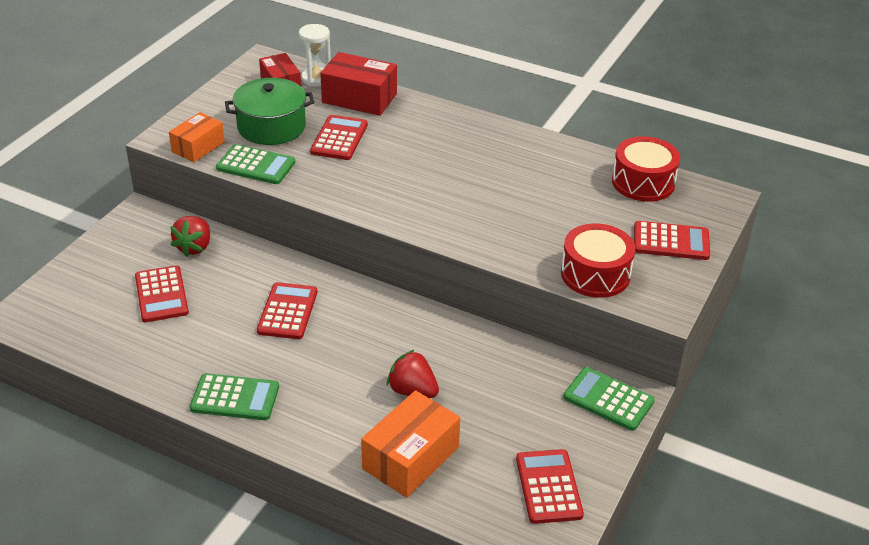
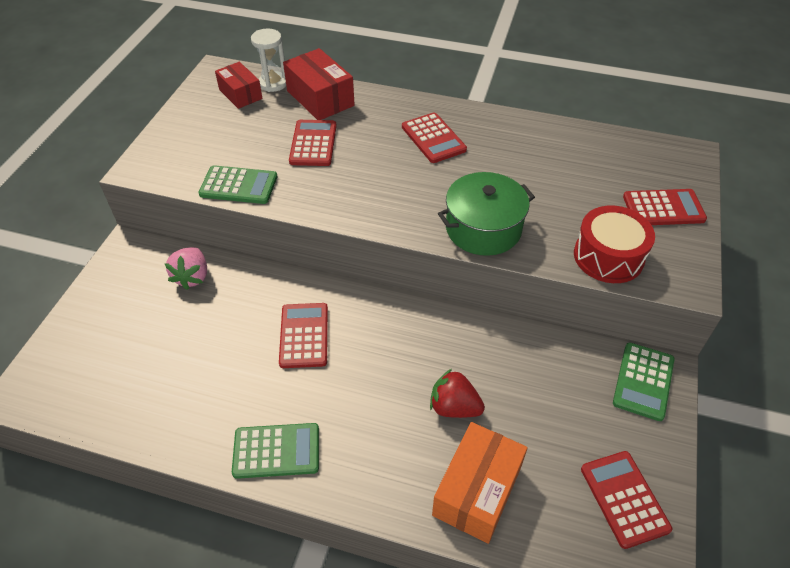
camera: 10 degrees left, 10 degrees up
(161, 294) = (171, 338): red calculator -> red calculator (433, 138)
(194, 247) = (192, 277): red strawberry -> pink strawberry
(198, 147) = (175, 173): orange box -> none
(271, 127) = (243, 140): green pot -> green pot (483, 228)
(359, 98) = (320, 98): red box -> red box turned 45 degrees clockwise
(608, 399) = (643, 381): green calculator -> green calculator turned 90 degrees counterclockwise
(643, 182) = (612, 148): red drum -> none

